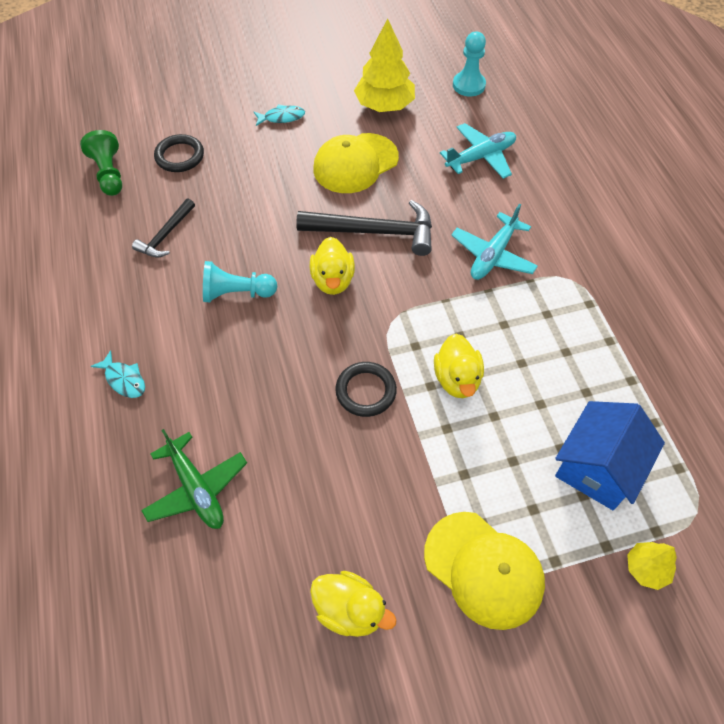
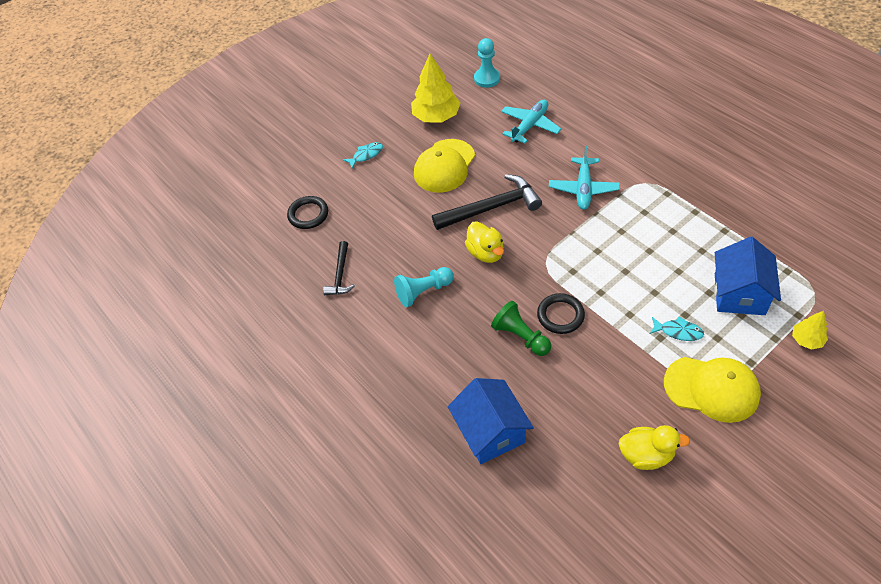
camera: 20 degrees left, 5 degrees down
(109, 173) = (262, 250): green pawn -> green pawn (521, 336)
(124, 379) = (385, 386): turquoise fish -> turquoise fish (678, 331)
(196, 488) = (490, 432): green plane -> blue house
(457, 379) = (615, 280): yellow duck -> none

